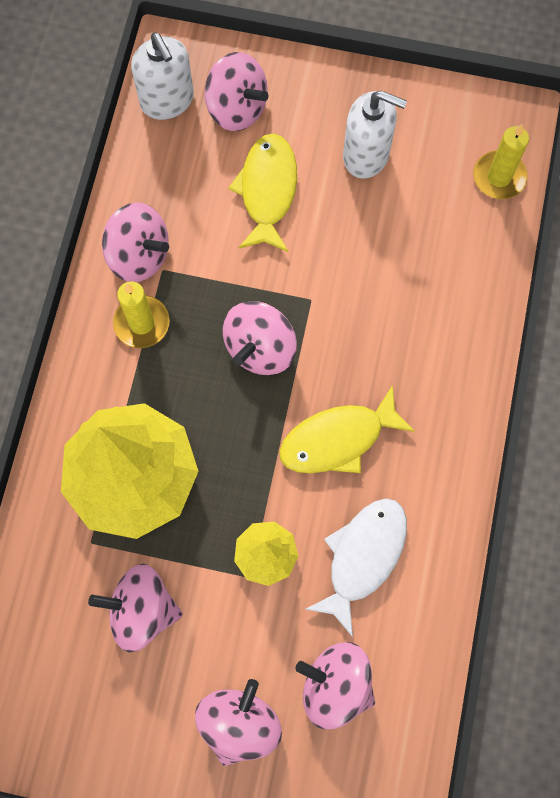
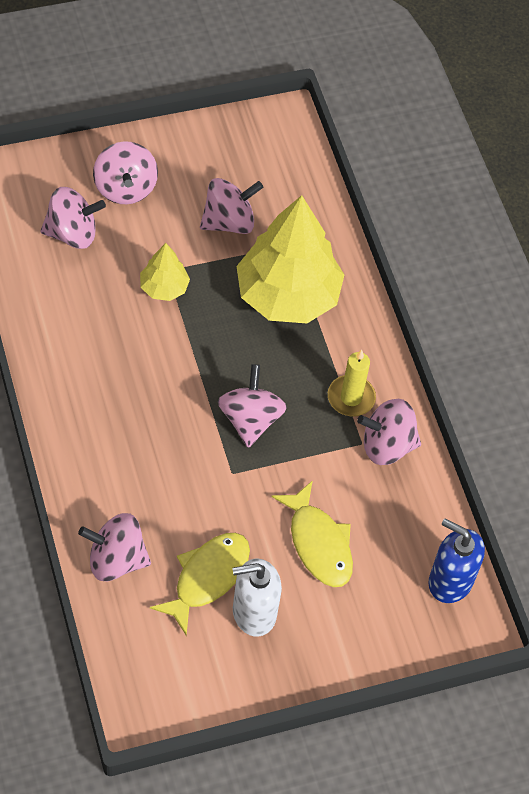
camera: 145 degrees right, 15 degrees down
(167, 101) = (450, 581): white soap dispenser -> blue soap dispenser
(237, 108) = (388, 602): pink spinning top -> pink spinning top (116, 560)
(338, 439) = (154, 382): yellow fish -> yellow fish (207, 578)
(363, 557) = (94, 314): white fish -> none
(499, 177) = (128, 647): yellow candle -> none

